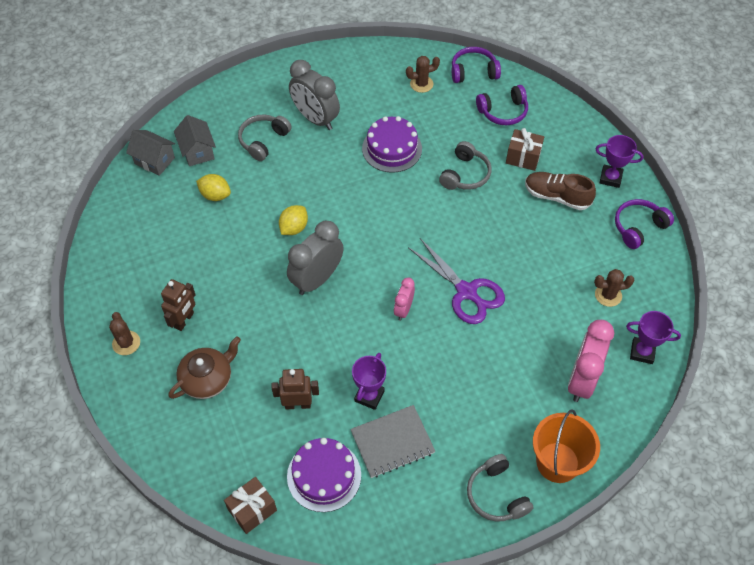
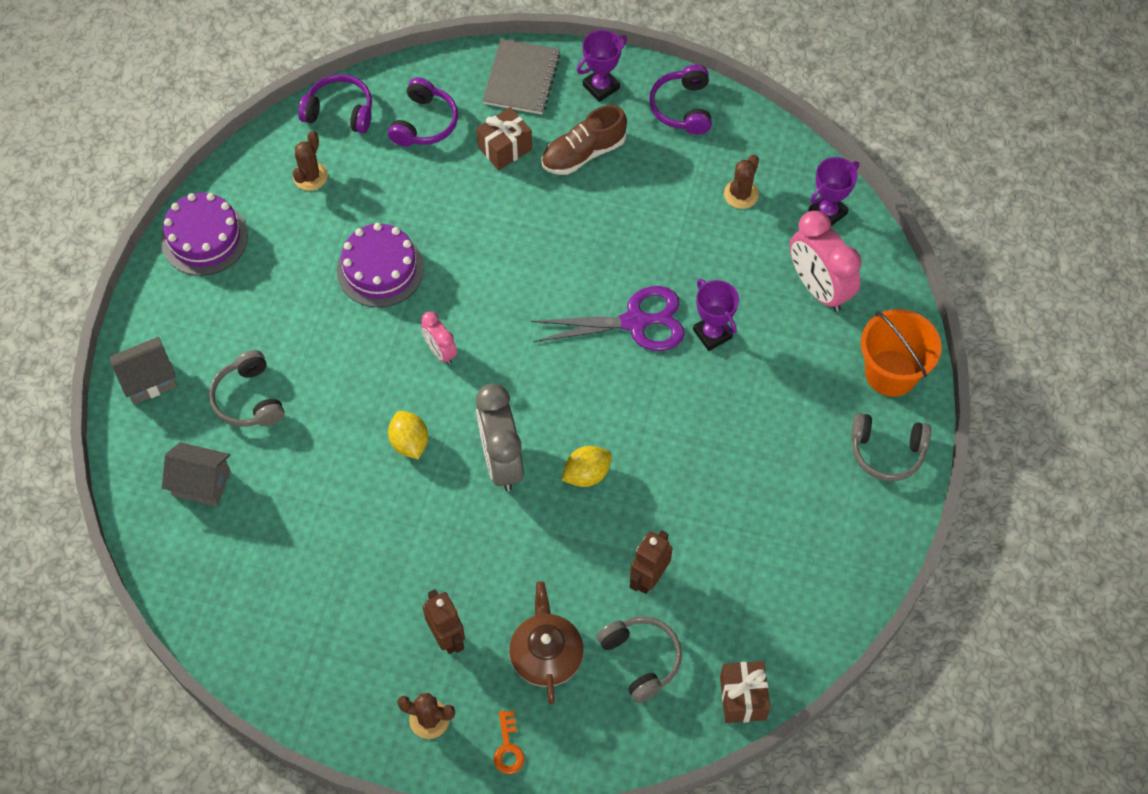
camera: 55 degrees left, 5 degrees up
(133, 395) = (508, 748): none -> orange key
(154, 161) = (173, 542): grey house -> grey house (148, 380)
(215, 195) = (289, 501): yellow lemon -> yellow lemon (586, 474)
(315, 119) = (264, 321): grey clock -> none
(324, 475) = (753, 602): purple cake -> purple cake (204, 238)
(369, 396) = (691, 499): purple trophy -> purple trophy (712, 334)
(392, 442) = (761, 511): grey notebook -> grey notebook (521, 79)
(403, 309) = (610, 398): pink clock -> pink clock (440, 351)
(465, 174) = (480, 220): grey headphones -> grey headphones (641, 659)
(473, 72) = (340, 112): purple headphones -> purple headphones turned 75 degrees clockwise

